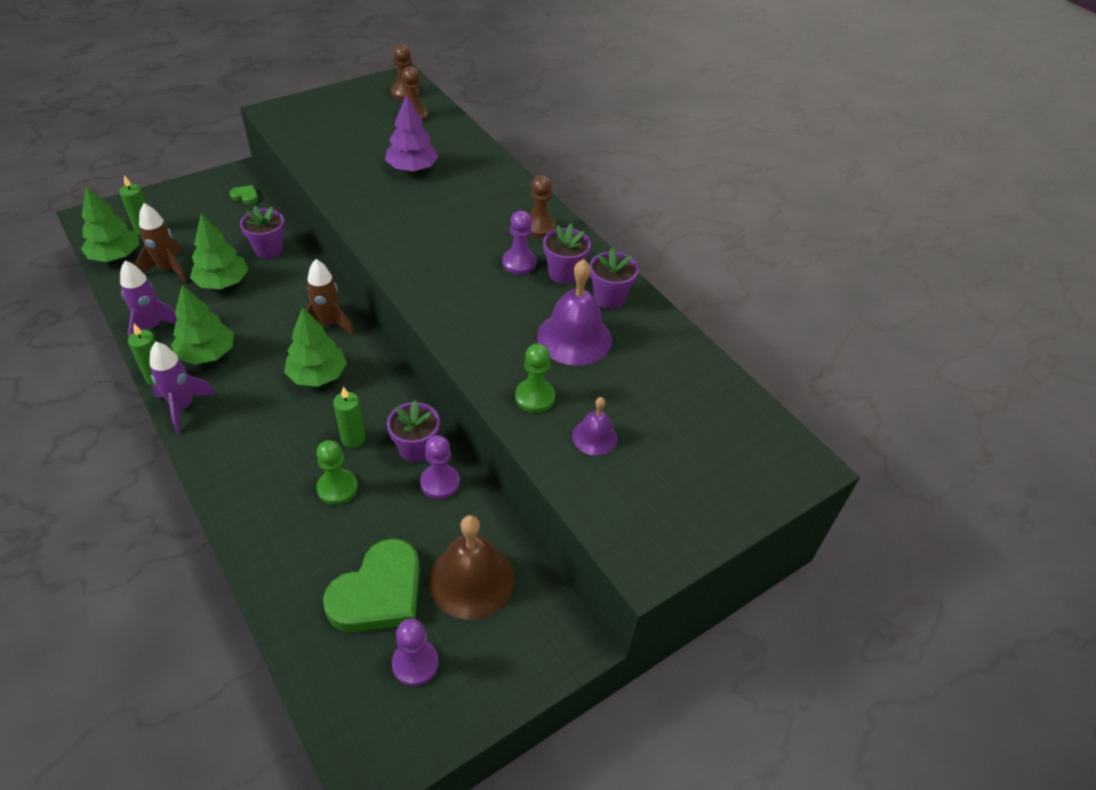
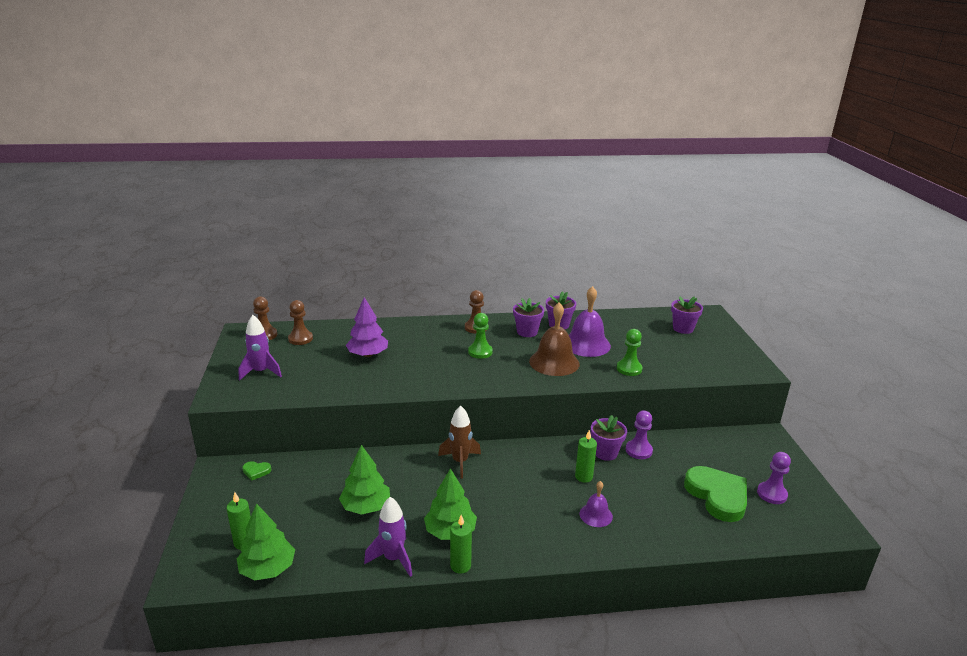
camera: 60 degrees left, 20 degrees down
(168, 269) = (320, 536): brown rocket -> none
(183, 407) = (505, 556): purple rocket -> purple rocket (261, 372)
(245, 196) = (256, 471): green heart -> green heart turned 135 degrees counterclockwise
(269, 249) = (344, 473): purple flower pot -> purple flower pot (683, 328)
(318, 375) = (512, 479): green tree -> none
(337, 488) = (625, 494): green pawn -> green pawn (480, 352)
(471, 579) = (717, 458): brown bell -> brown bell (554, 362)
(519, 263) = (506, 343): purple pawn -> none
(594, 437) = (668, 360): purple bell -> purple bell (596, 515)

